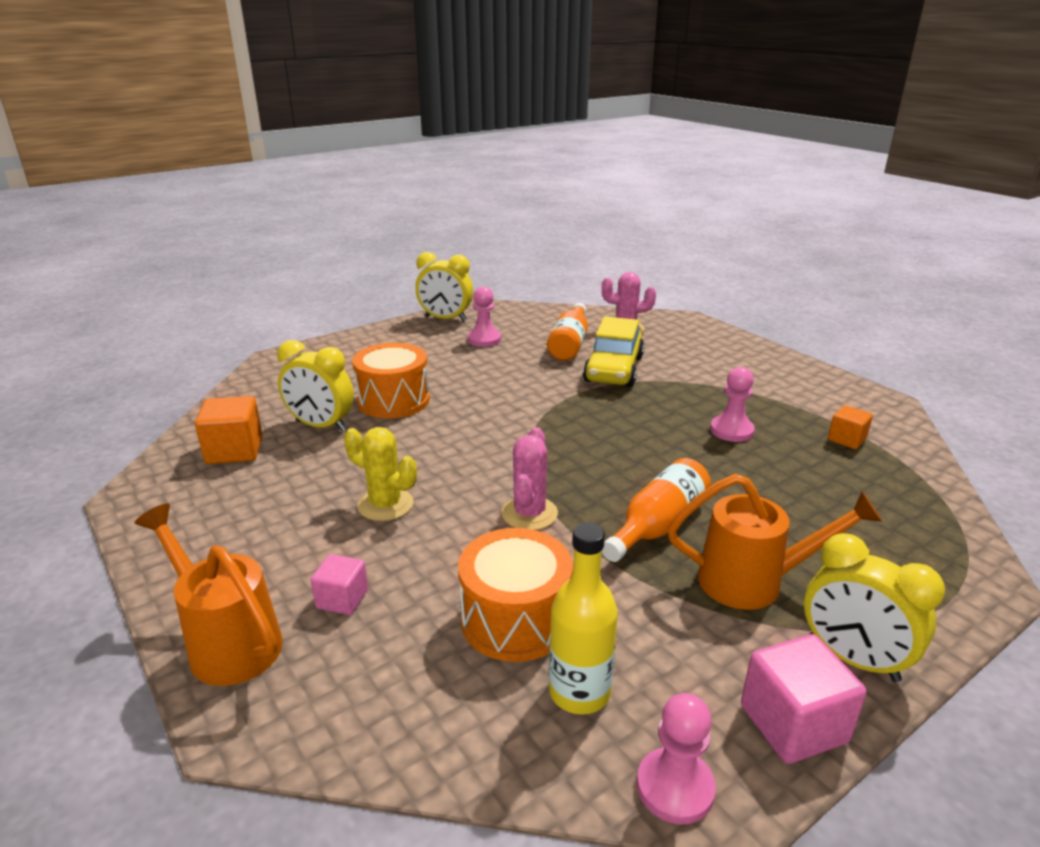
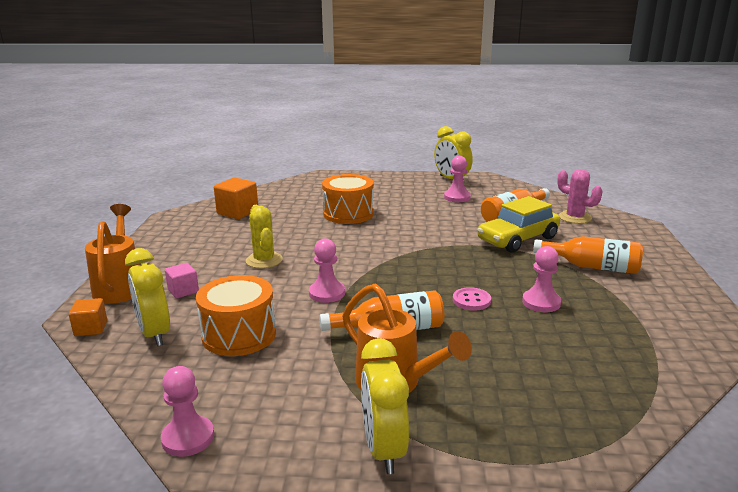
camera: 40 degrees right, 5 degrees down
(321, 426) = (292, 214): yellow clock -> yellow clock (154, 334)
(529, 513) = (327, 293): pink cactus -> pink pawn
(579, 692) = (215, 378): yellow bottle -> none
(676, 455) = (471, 300): none -> pink button
(714, 376) = (592, 267): none -> orange bottle
(793, 724) = (290, 453): pink cube -> none
(846, 439) = (632, 343): orange cube -> orange cube (91, 328)

